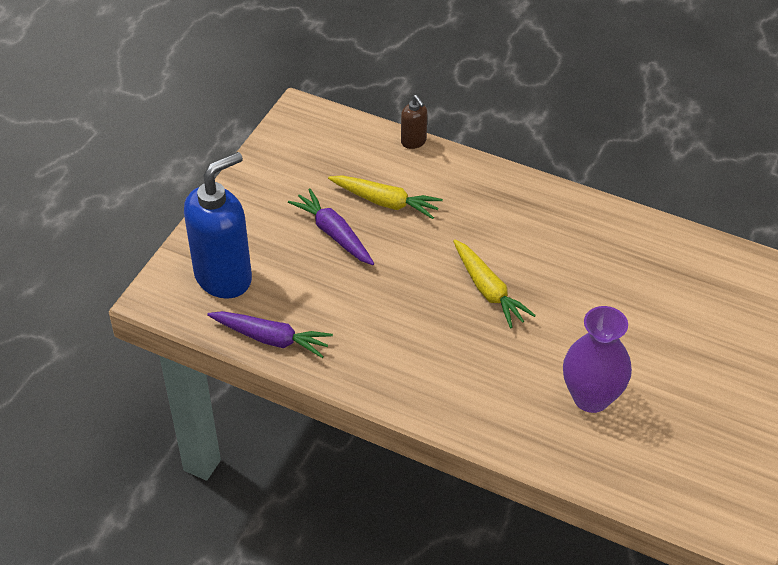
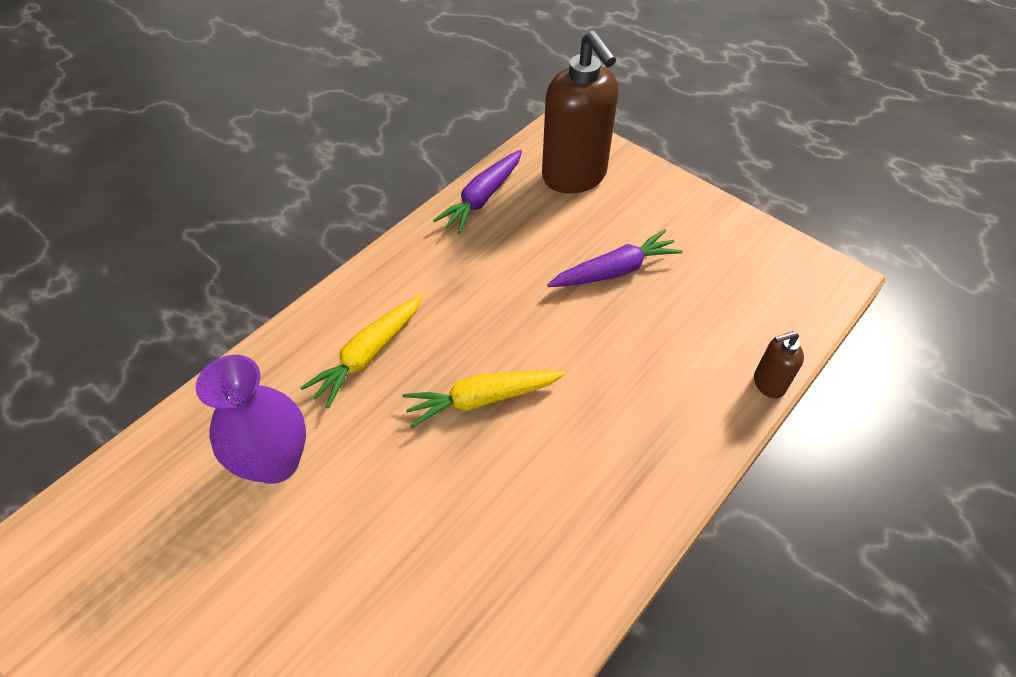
camera: 105 degrees right, 5 degrees up
(224, 277) = (574, 176): blue soap dispenser -> brown soap dispenser
(385, 202) = (657, 329): yellow carrot -> yellow carrot (368, 355)

